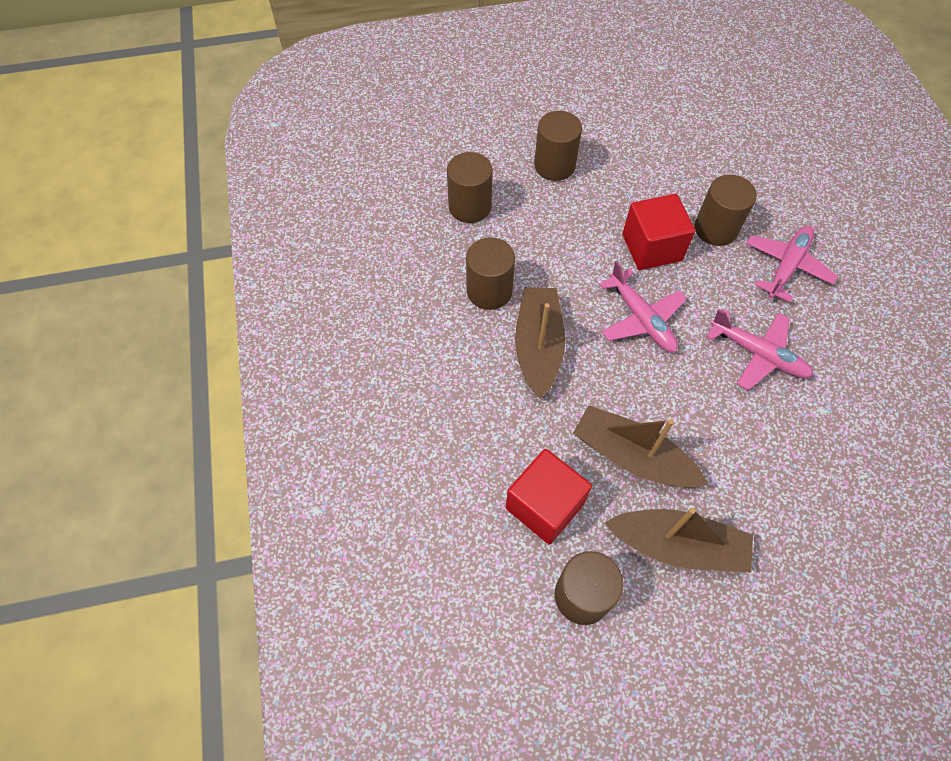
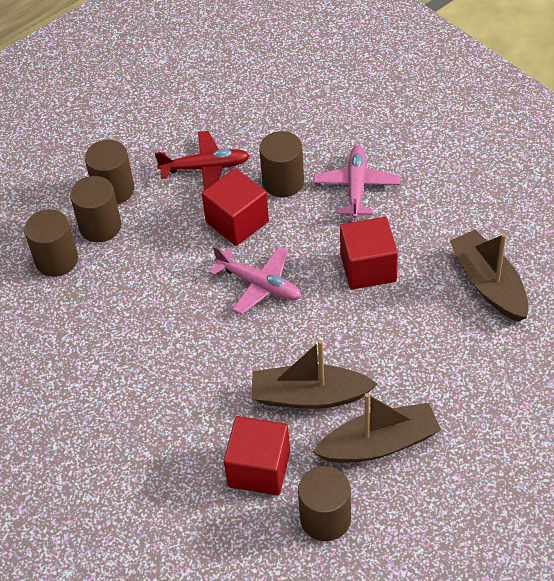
camera: 25 degrees left, 10 degrees down
(489, 291) = (116, 323): brown cylinder -> brown cylinder (100, 226)
(538, 347) = (185, 349): brown boat -> brown boat (489, 284)
(648, 182) = (205, 168): none -> red plane
(757, 354) = (368, 268): pink plane -> red cube

